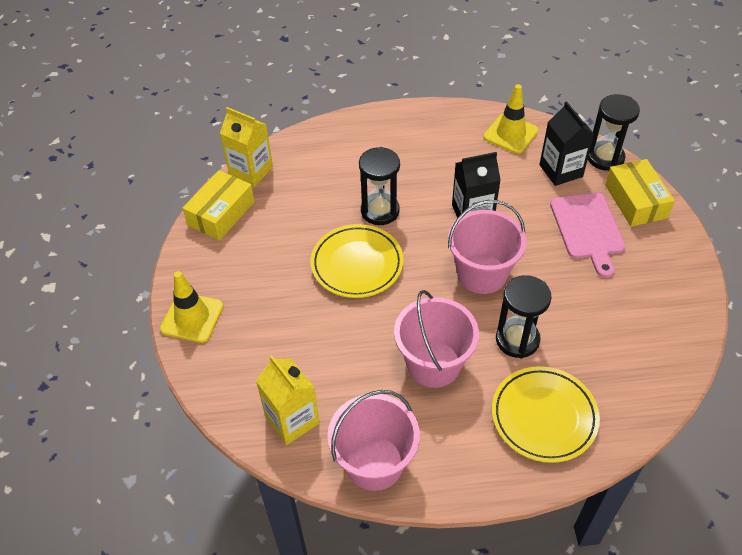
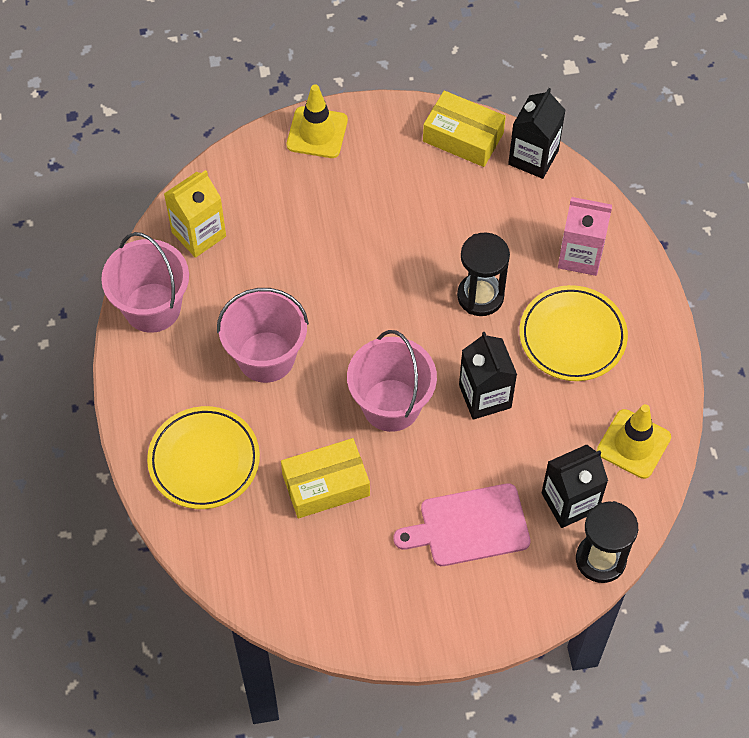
camera: 85 degrees right, 10 degrees up
(251, 171) = (533, 157): yellow carton -> black carton
(347, 150) = (580, 255): none -> pink carton
(357, 264) = (397, 277): yellow plate -> yellow plate (572, 336)
(517, 339) = (300, 439): black hourglass -> none
(635, 201) = (522, 589): yellow box -> yellow box (326, 485)

